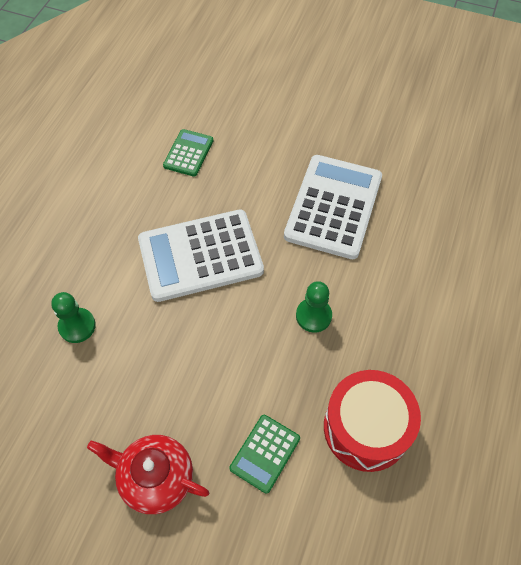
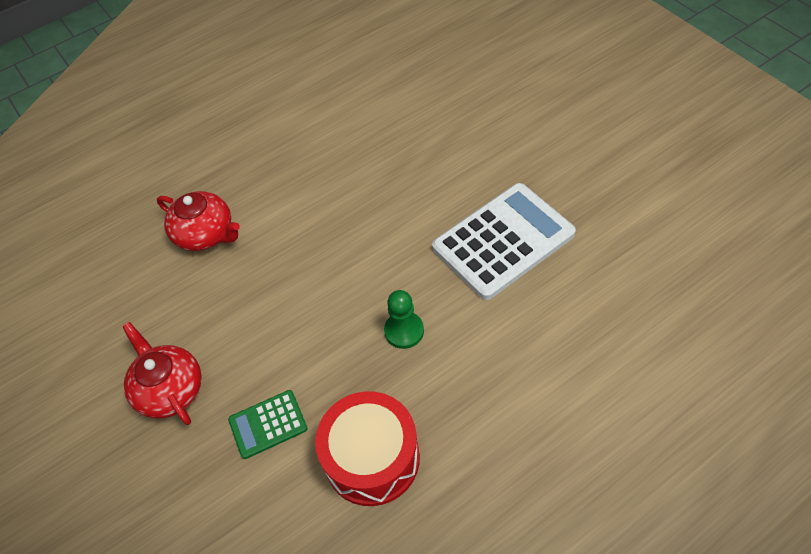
camera: 40 degrees right, 5 degrees down
(77, 326) = (205, 234): green pawn -> red teapot
(188, 153) = (406, 131): green calculator -> none
(200, 256) = (346, 226): white calculator -> none

